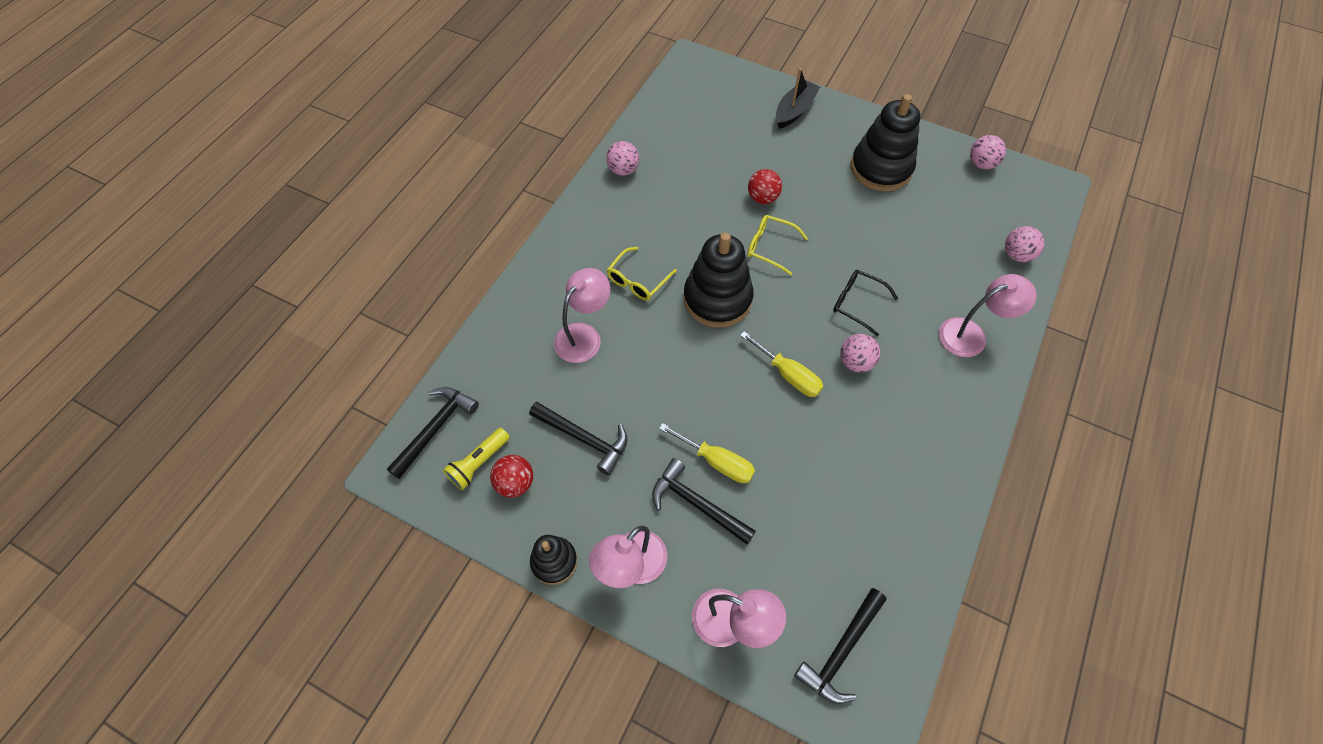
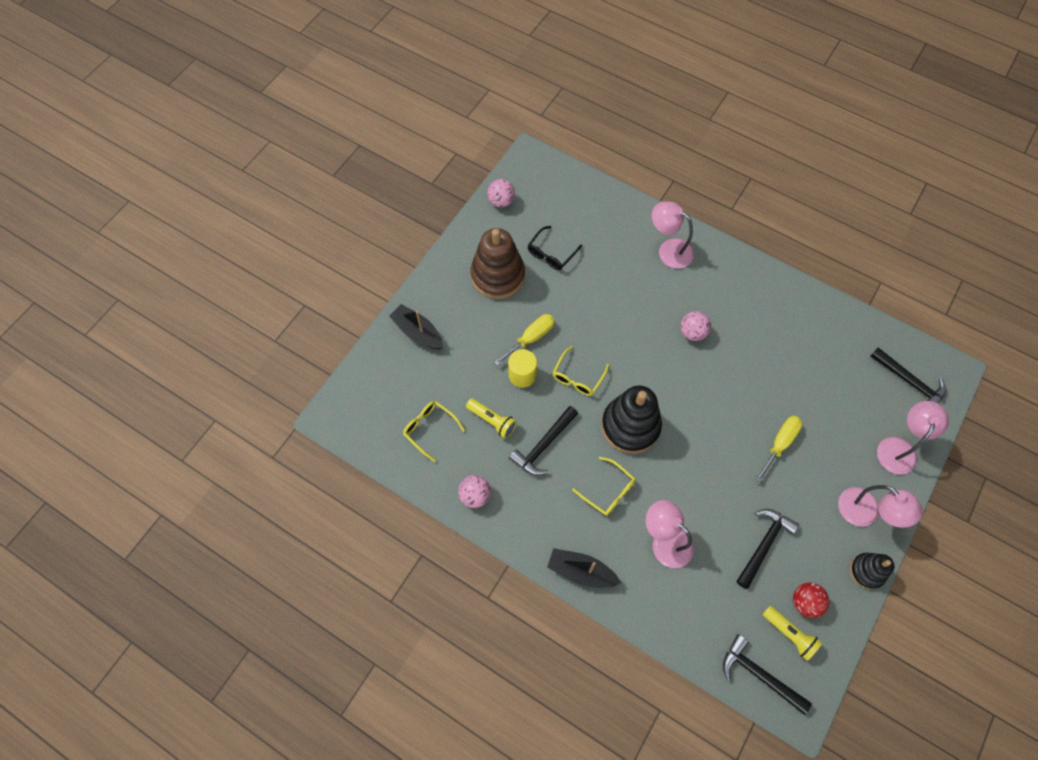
camera: 85 degrees left, 5 degrees up
(549, 260) = (581, 571): none -> black boat
(689, 130) = (430, 429): none -> yellow glasses
(697, 504) = (814, 462): black hammer -> black hammer (544, 445)
(705, 177) = (492, 421): none -> yellow flashlight
(762, 198) = (522, 375): red ball -> yellow cylinder
(788, 375) = (704, 382): yellow screwdriver -> yellow screwdriver (531, 338)
(857, 303) = (638, 321): black glasses -> black glasses (551, 253)
(881, 168) = (498, 275): black stacking toy -> brown stacking toy
(971, 334) = (669, 250): pink lamp -> pink lamp turned 45 degrees counterclockwise
(1016, 255) = (596, 202): pink ball -> none

